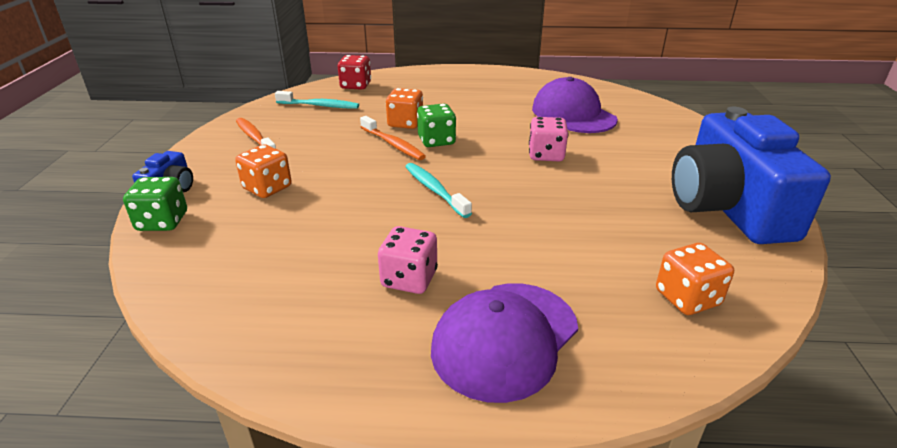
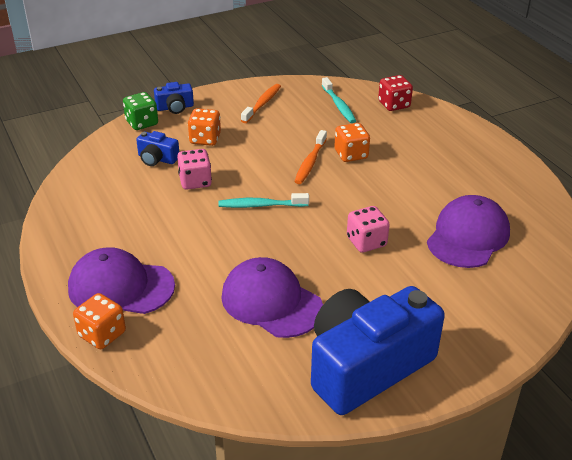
camera: 60 degrees right, 5 degrees up
(259, 232) = (157, 159): none -> blue camera
(409, 279) = (151, 232): pink dice -> pink dice (195, 181)
(434, 190) = (260, 205): turquoise toothbrush -> turquoise toothbrush turned 120 degrees counterclockwise
(436, 141) = (336, 180): green dice -> none
(605, 231) = (271, 302): none -> purple cap
(687, 298) = (213, 359): orange dice -> orange dice (102, 334)

